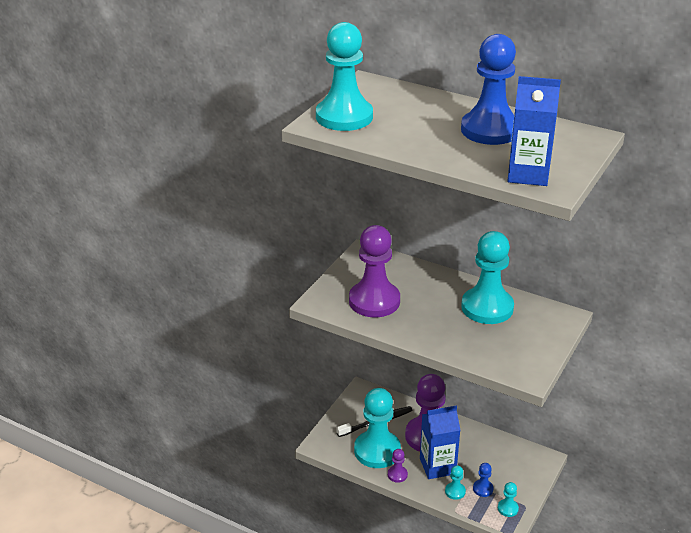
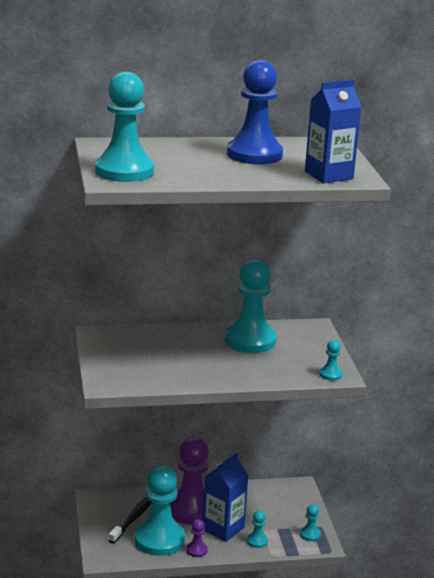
camera: 40 degrees left, 10 degrees down
(374, 301) = (153, 366): purple pawn -> none
(483, 489) = (276, 529): blue pawn -> none
(521, 371) = (330, 374): none -> turquoise pawn

